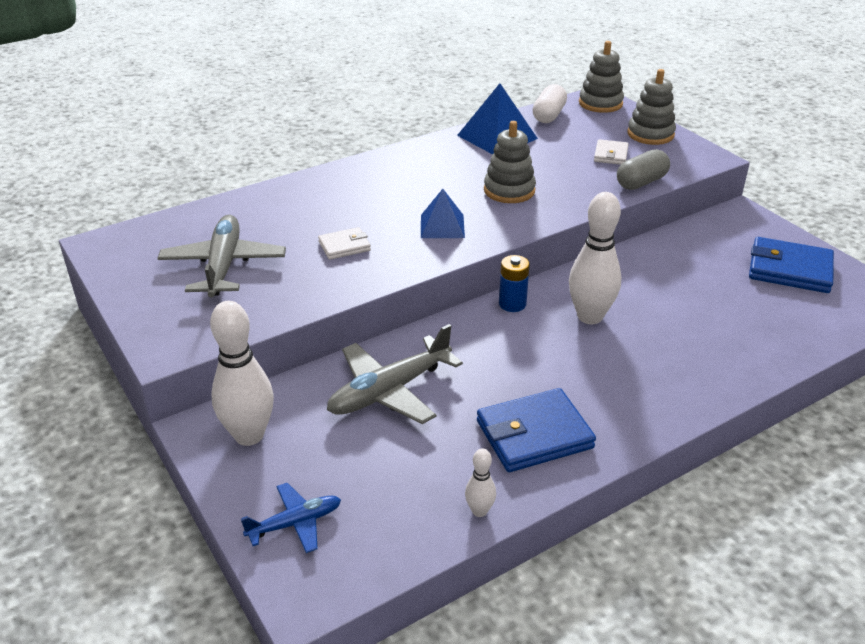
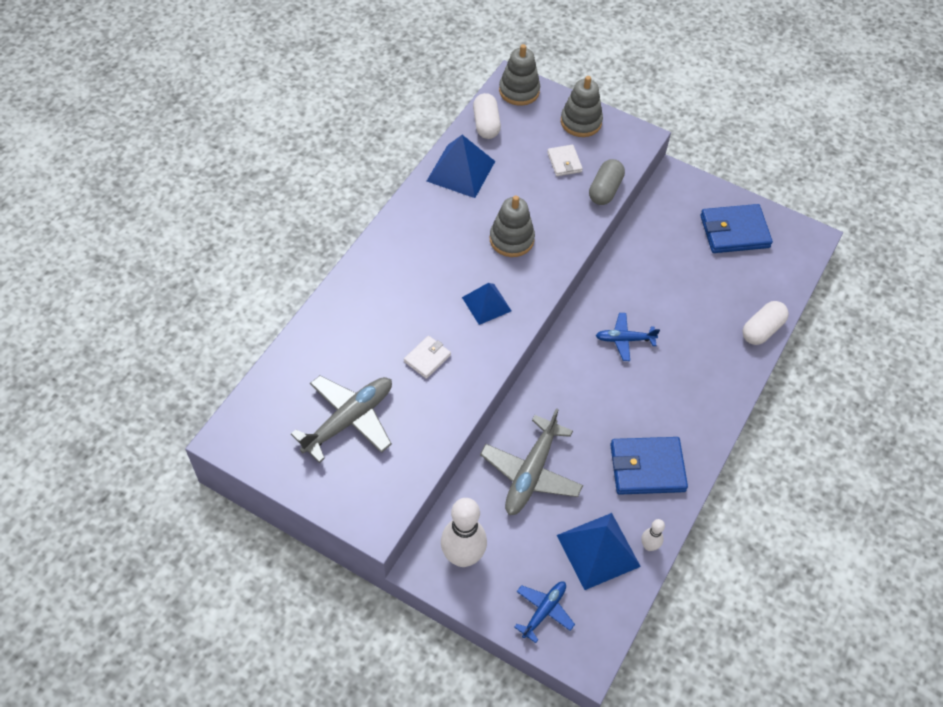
camera: 30 degrees left, 20 degrees up
(223, 265) = (349, 420): grey plane -> grey plane turned 75 degrees clockwise
(411, 490) = (598, 550): none -> blue pyramid
(512, 304) = (564, 349): blue battery -> none
(534, 434) = (647, 468): blue wallet -> blue wallet turned 45 degrees clockwise
(590, 316) = (624, 339): white bowling pin -> blue plane
(775, 359) = (762, 330): none -> white capsule

